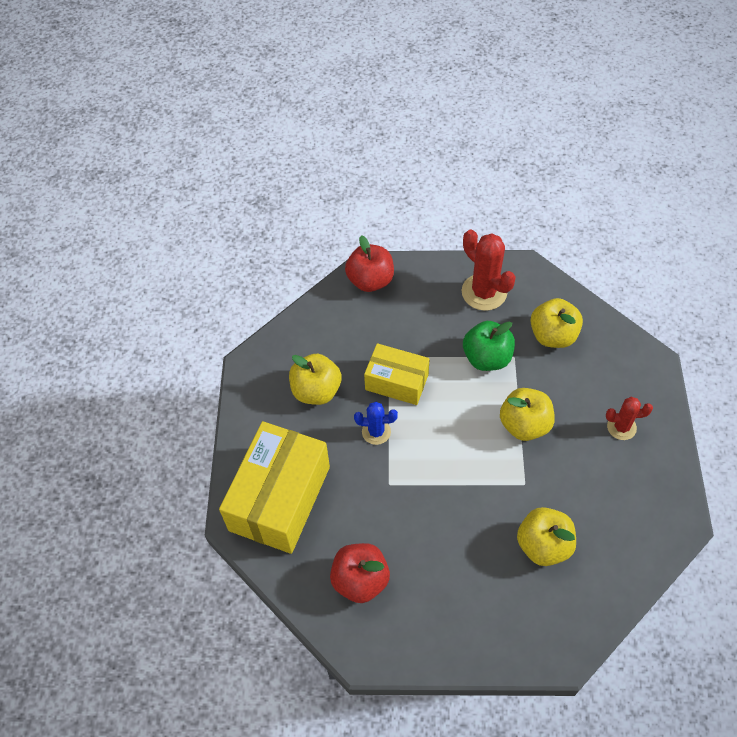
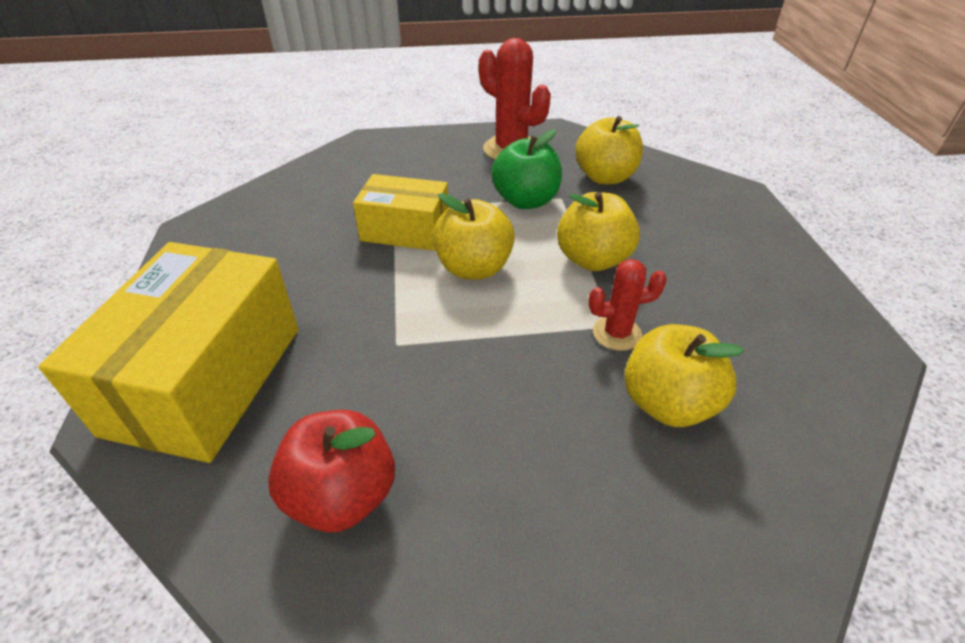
camera: 10 degrees left, 15 degrees down
(316, 390) = (288, 247): yellow apple -> yellow apple (474, 268)
(370, 280) = (370, 148): red apple -> none
(376, 432) = (375, 283): blue cactus -> none
(621, 427) = (728, 252): red cactus -> red cactus (617, 333)

